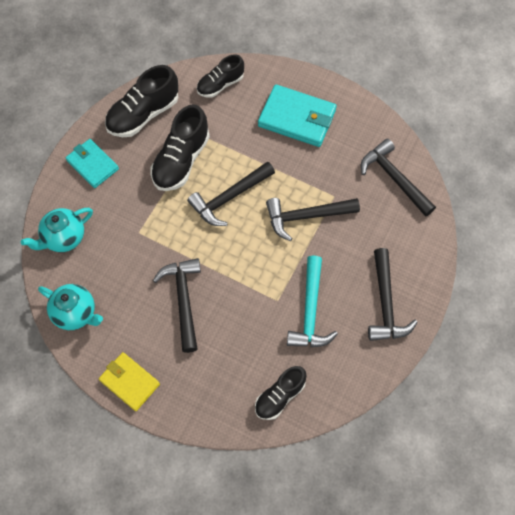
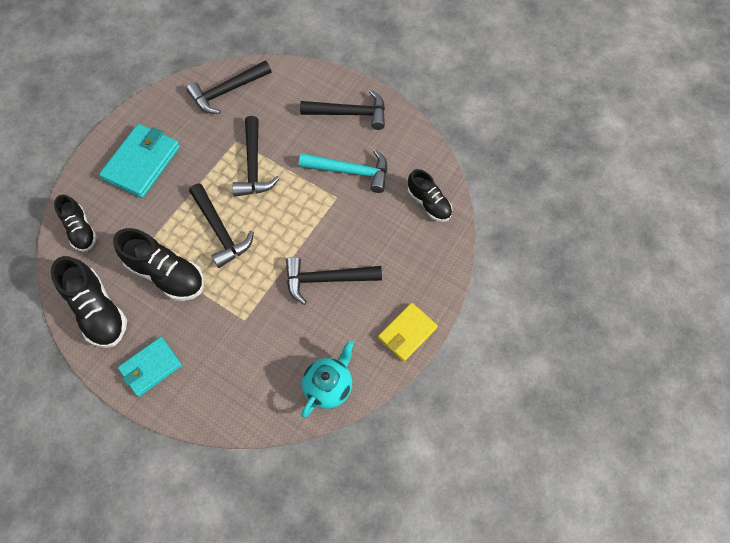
camera: 85 degrees left, 0 degrees up
(64, 238) = (238, 399): turquoise teapot -> none

